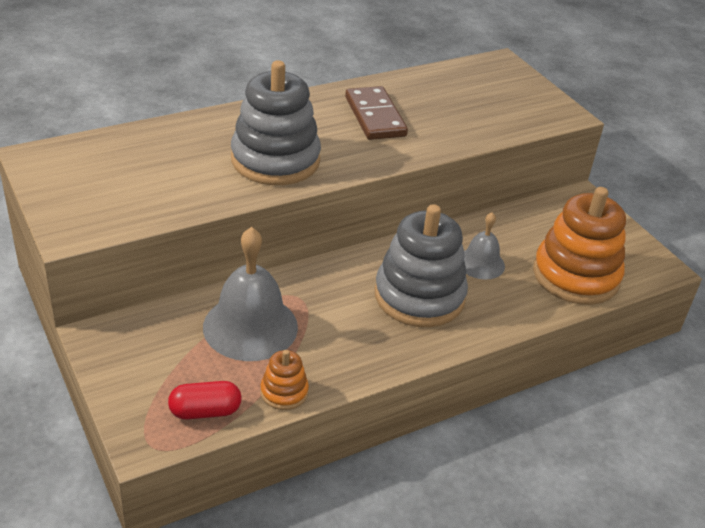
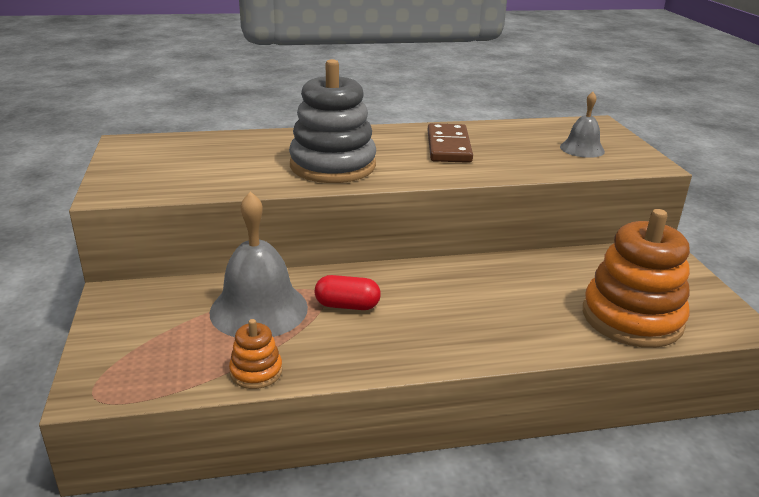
camera: 20 degrees right, 10 degrees down
(205, 411) = (166, 374): red capsule -> red capsule (347, 305)
(419, 296) = (445, 310): grey stacking toy -> none
(481, 263) = (526, 291): grey bell -> grey bell (582, 149)

